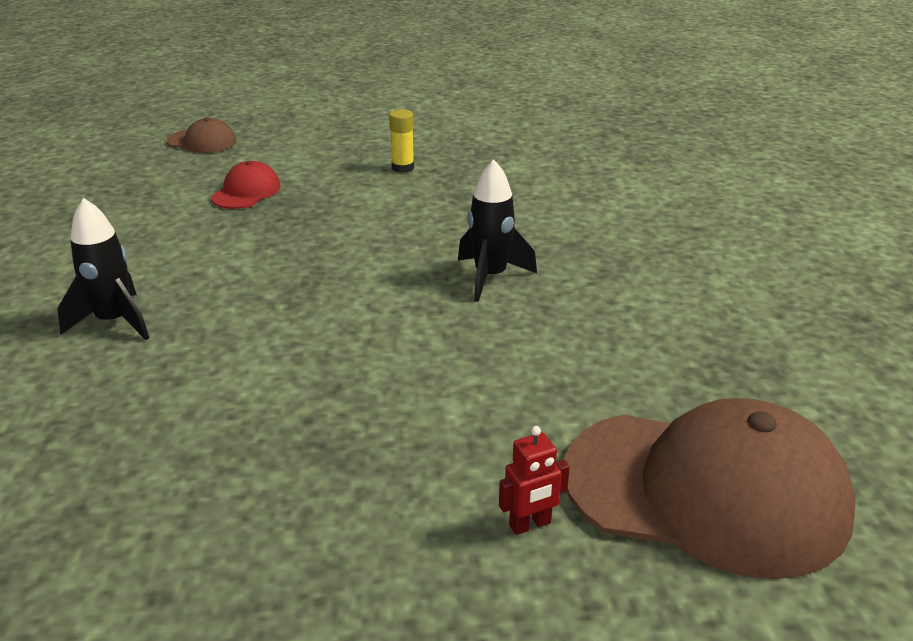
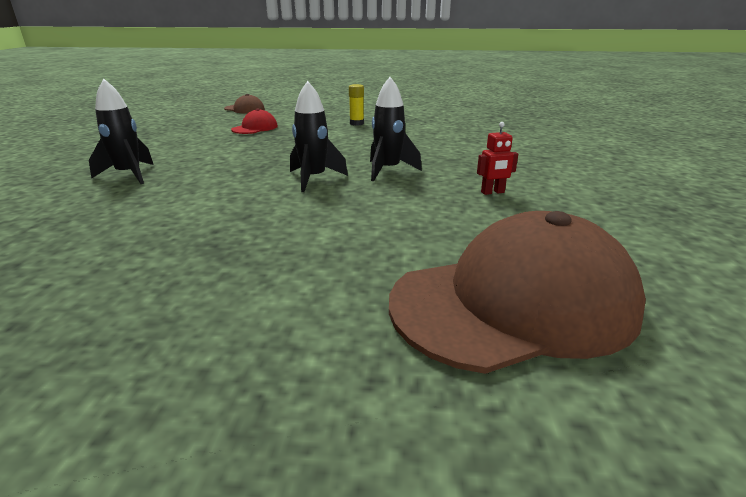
camera: 10 degrees right, 5 degrees down
(393, 305) = (314, 179): none -> black rocket
(530, 525) = (348, 310): red robot -> red robot (492, 192)
(706, 491) = (515, 303): brown cap -> brown cap turned 45 degrees counterclockwise

